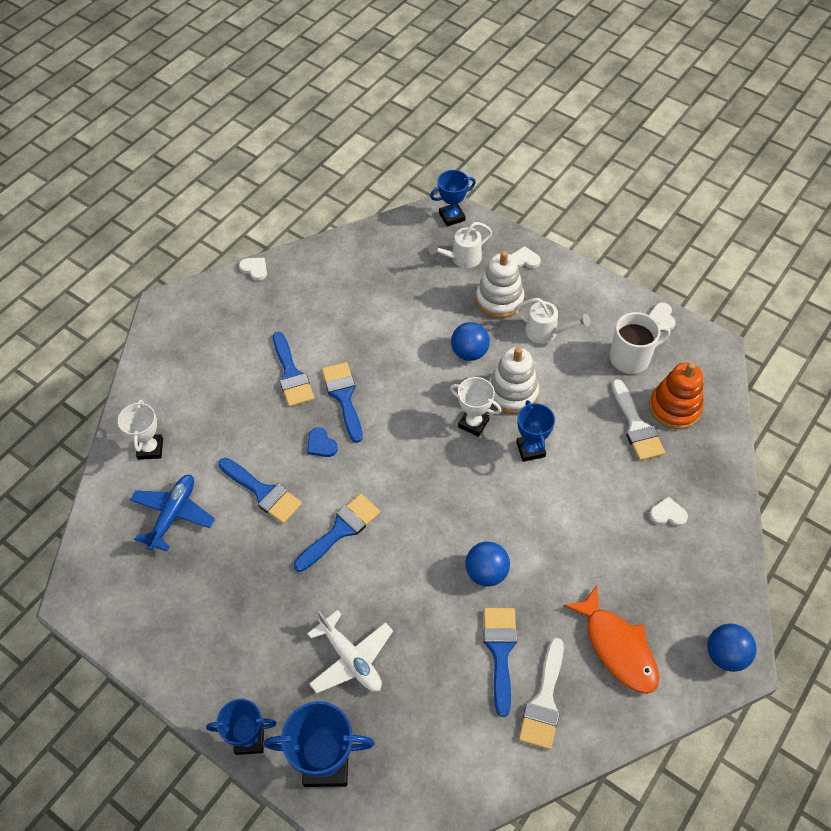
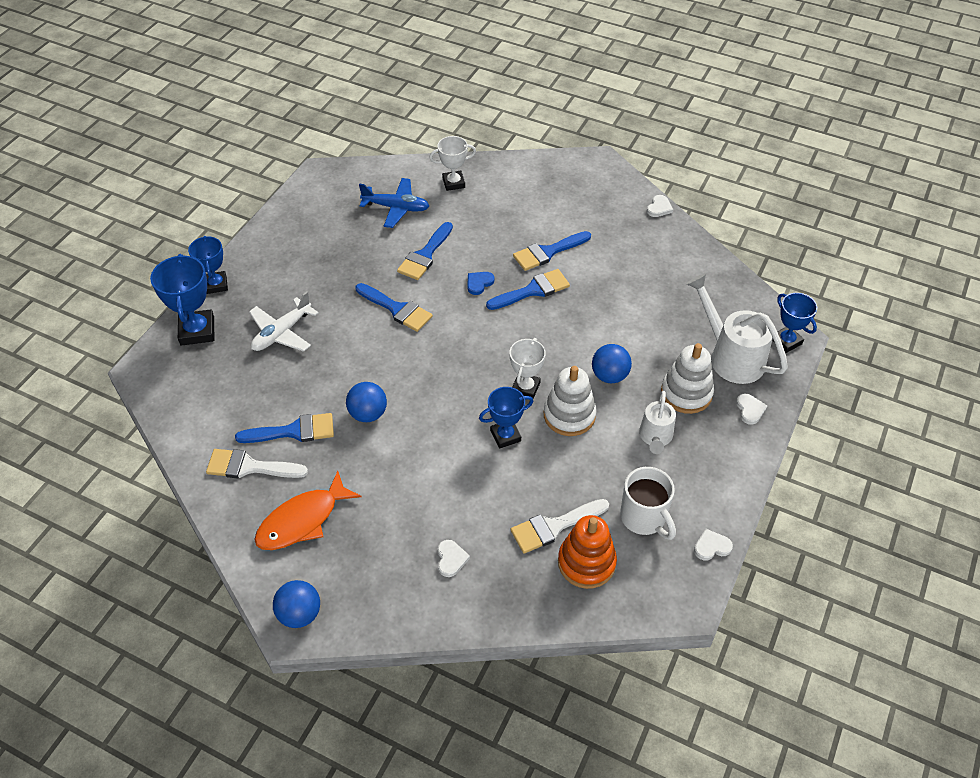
camera: 80 degrees right, 5 degrees down
(462, 258) = (731, 356): white watering can -> white watering can, size x1.67

